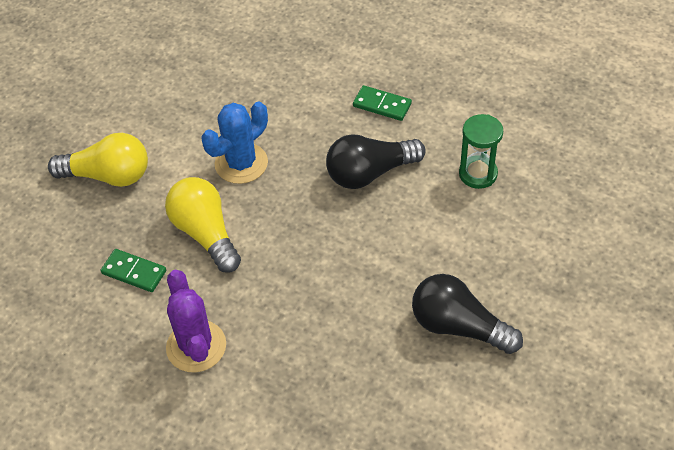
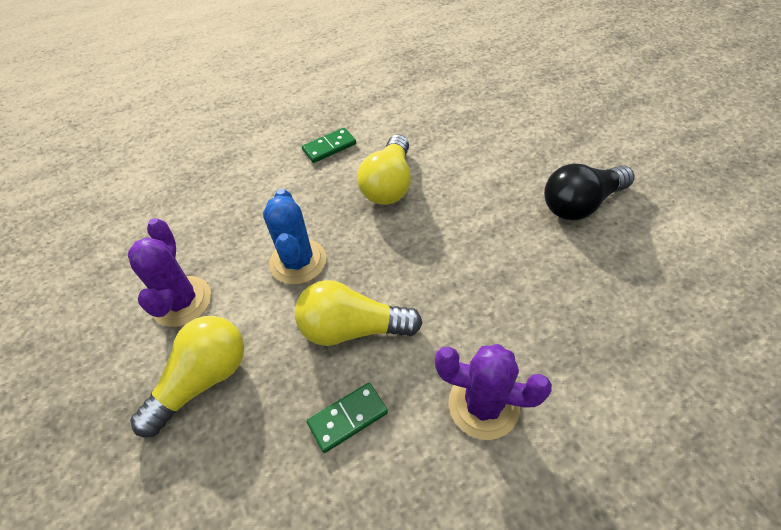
camera: 55 degrees left, 0 degrees up
(157, 120) = (182, 301): none -> purple cactus
(370, 173) = (389, 184): black light bulb -> yellow light bulb
(478, 174) = (444, 129): green hourglass -> none

